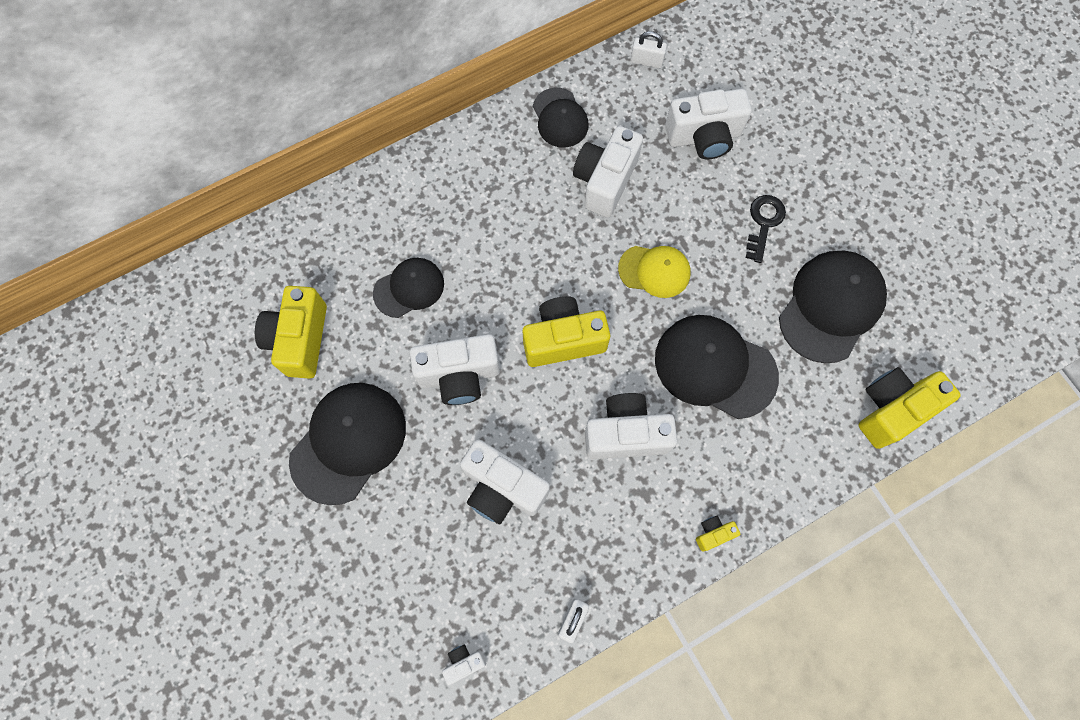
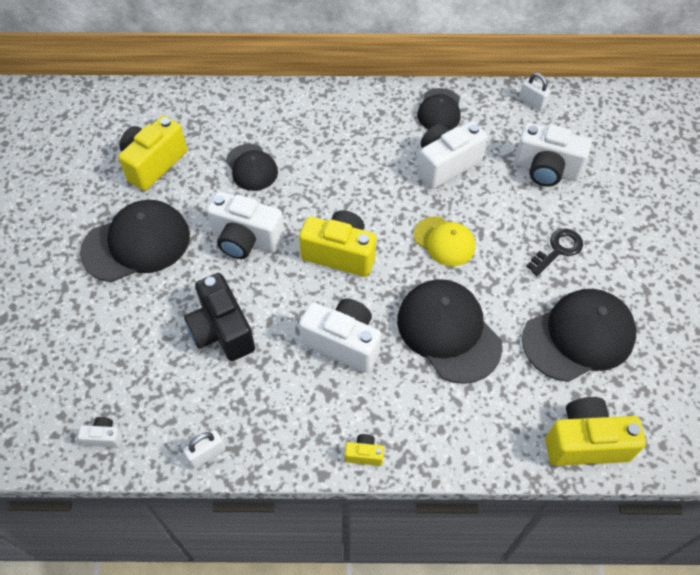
camera: 30 degrees right, 15 degrees down
(409, 288) = (251, 167): black cap -> black cap turned 60 degrees clockwise
(502, 488) = (222, 331): white camera -> black camera

